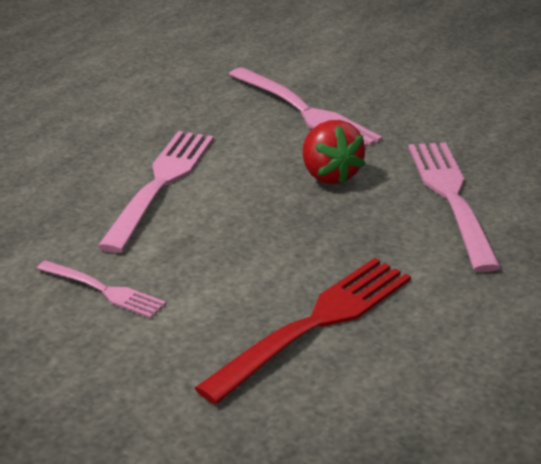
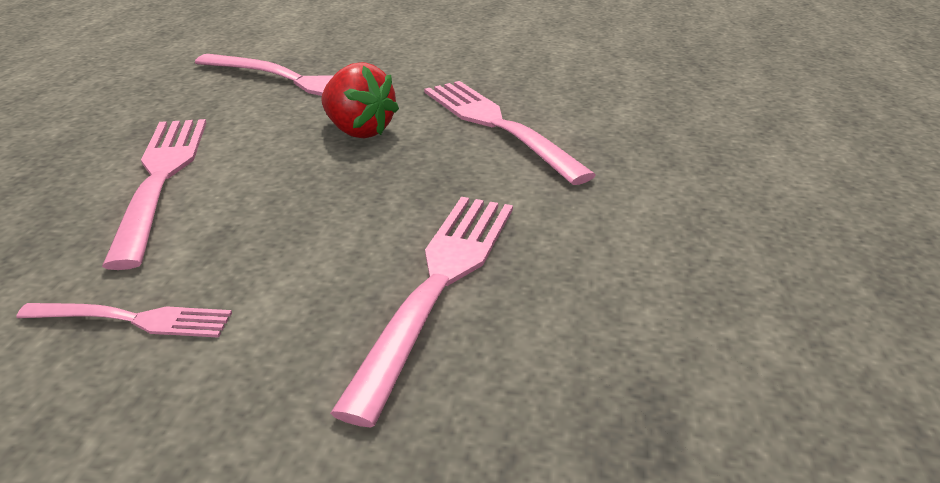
camera: 25 degrees left, 0 degrees up
(315, 324) = (439, 284): red fork -> pink fork

